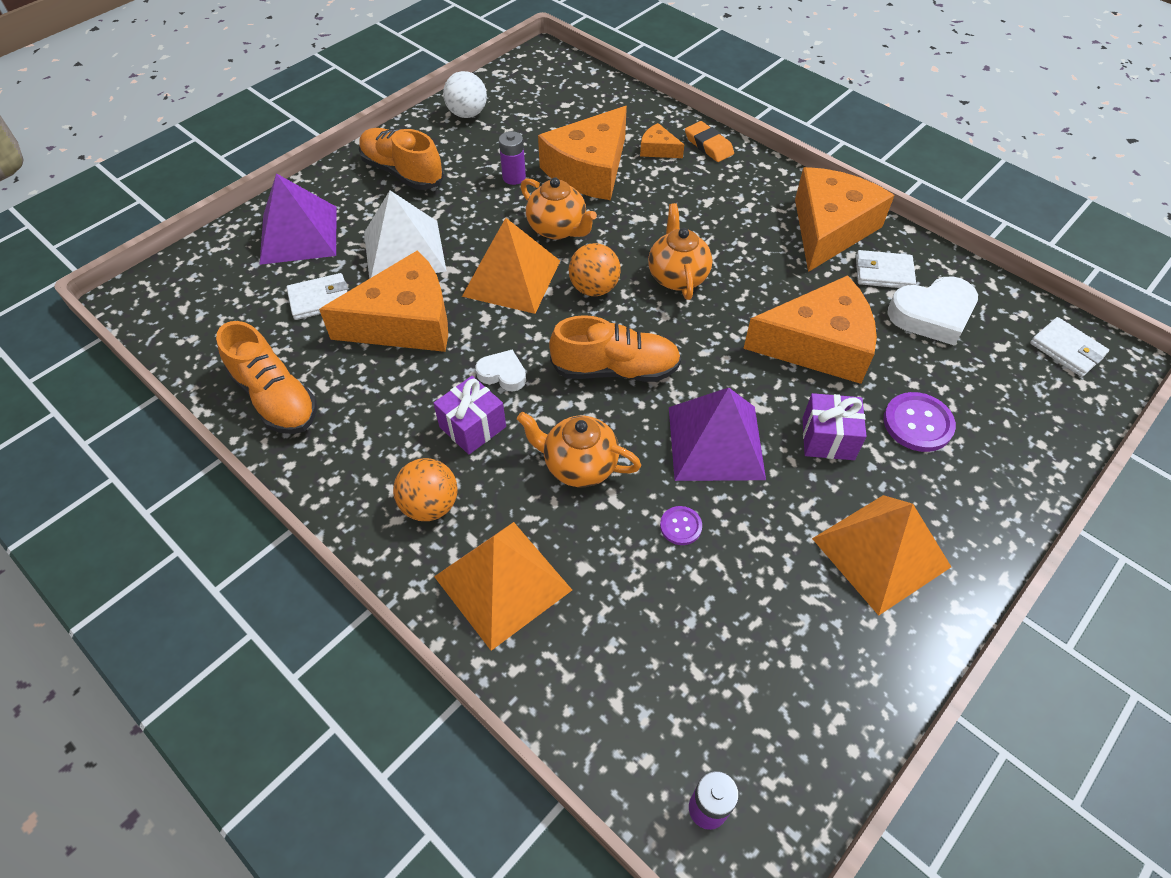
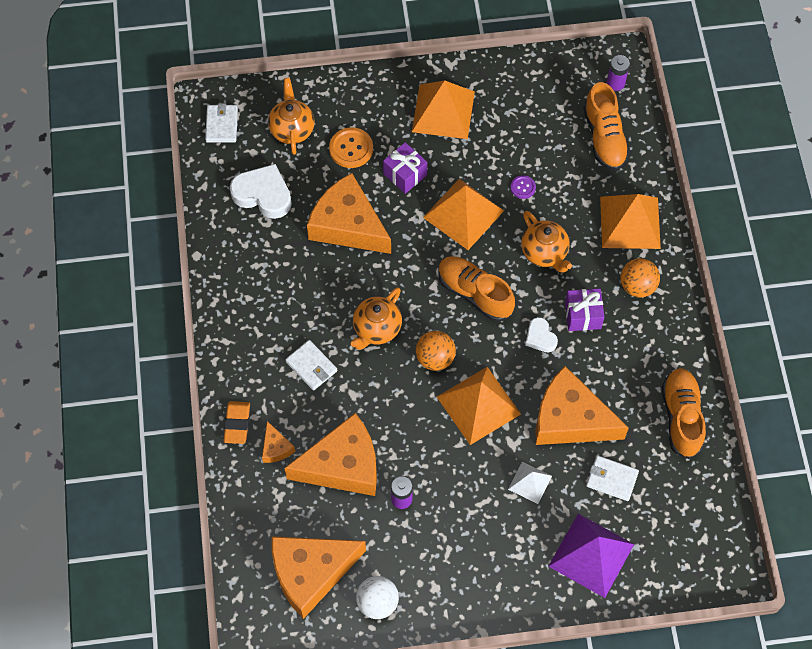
camera: 140 degrees left, 10 degrees up
(402, 172) = (476, 568): orange shoe -> orange shoe (604, 137)
(404, 251) = (530, 482): white pyramid -> white pyramid, size x0.53
(558, 229) = (414, 425): orange teapot -> orange teapot (292, 129)
(715, 442) = (463, 214): purple pyramid -> orange pyramid
(830, 229) = (245, 292): orange cheese -> orange cheese (310, 573)
(883, 273) = (253, 239): white wallet -> white wallet (311, 366)
(917, 423) = (351, 149): purple button -> orange button

